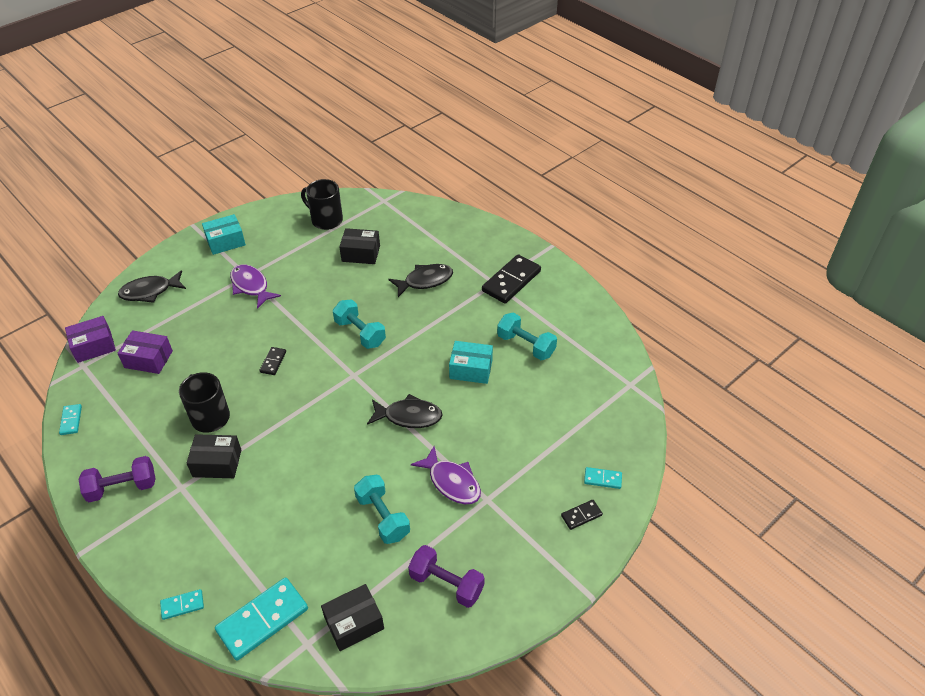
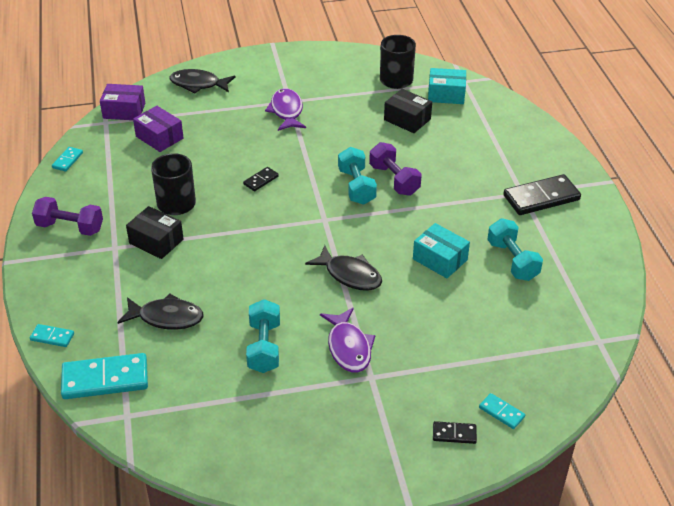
camera: 30 degrees right, 5 degrees down
(225, 241) = (291, 66): turquoise box -> turquoise box (446, 94)
(354, 623) = (177, 419): black box -> none
(425, 281) = (452, 165): black fish -> black fish (166, 317)
(446, 583) = (280, 428): purple dumbbell -> purple dumbbell (394, 180)

